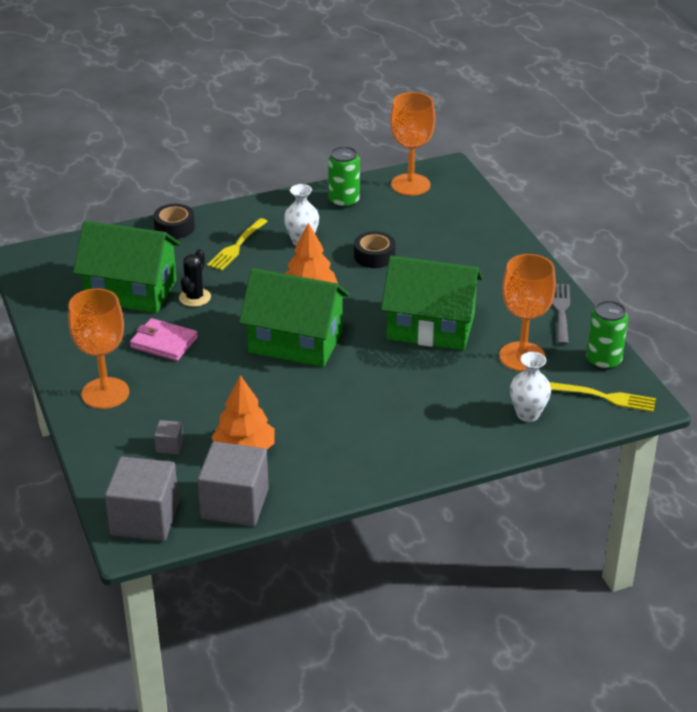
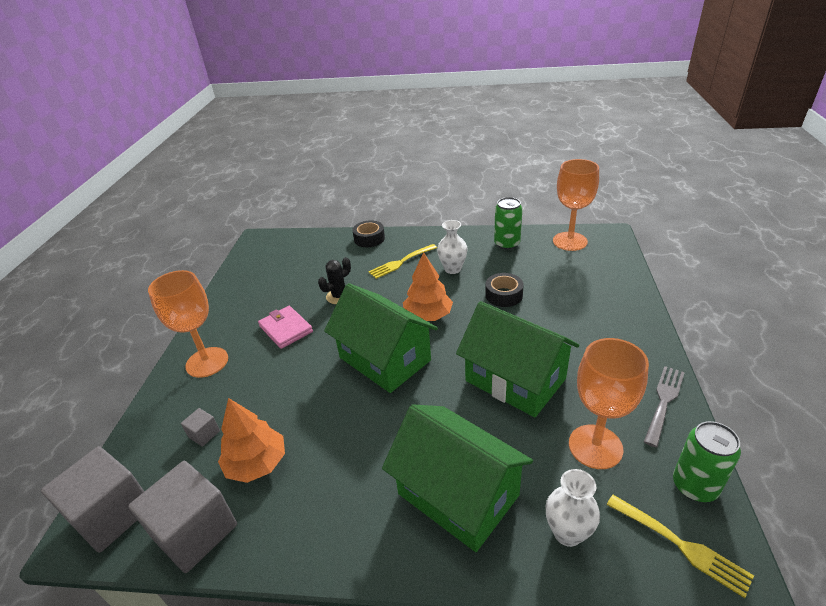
camera: 30 degrees right, 0 degrees up
(131, 291) = (300, 279): green house -> green house (458, 494)

